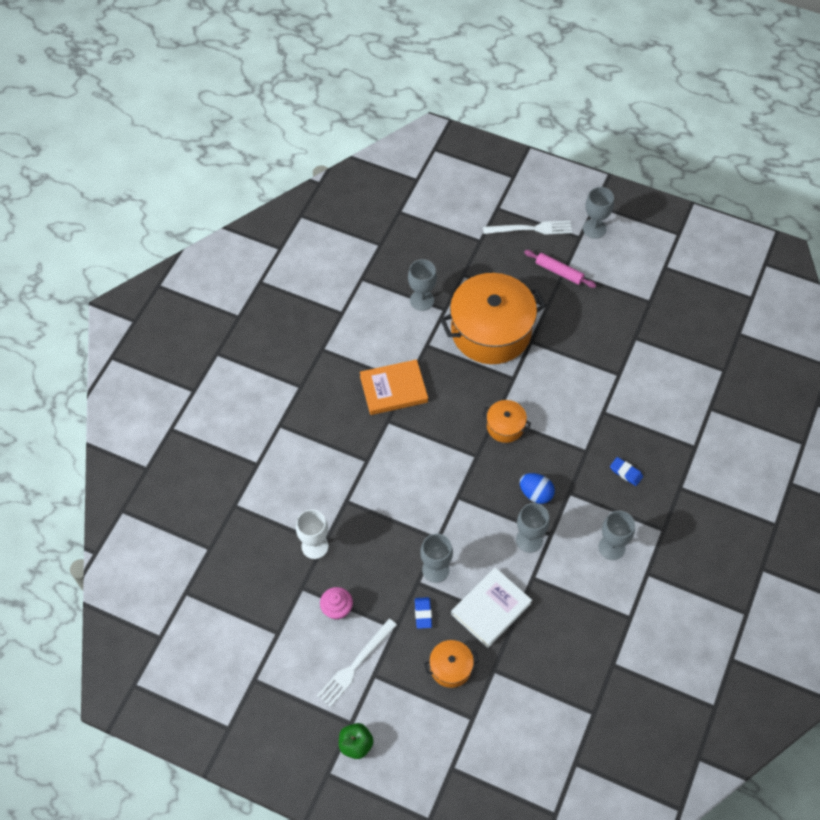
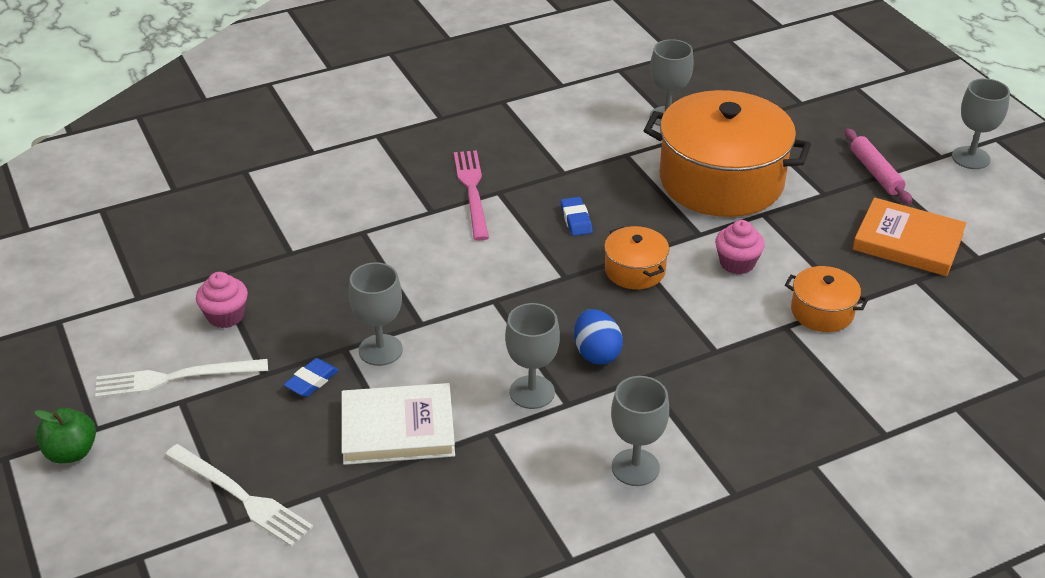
camera: 40 degrees right, 20 degrees down
(315, 546) = (277, 249): white goblet -> none
(373, 430) = (472, 191): none -> pink fork
(393, 389) = (539, 170): orange book -> orange book (908, 242)
(450, 667) = (274, 454): orange pot -> orange pot (822, 312)
(531, 229) = (880, 121): white fork -> white fork (241, 496)
(547, 386) = (737, 263): none -> pink cupcake
(626, 472) = (748, 403): blue eraser -> blue eraser (576, 220)

